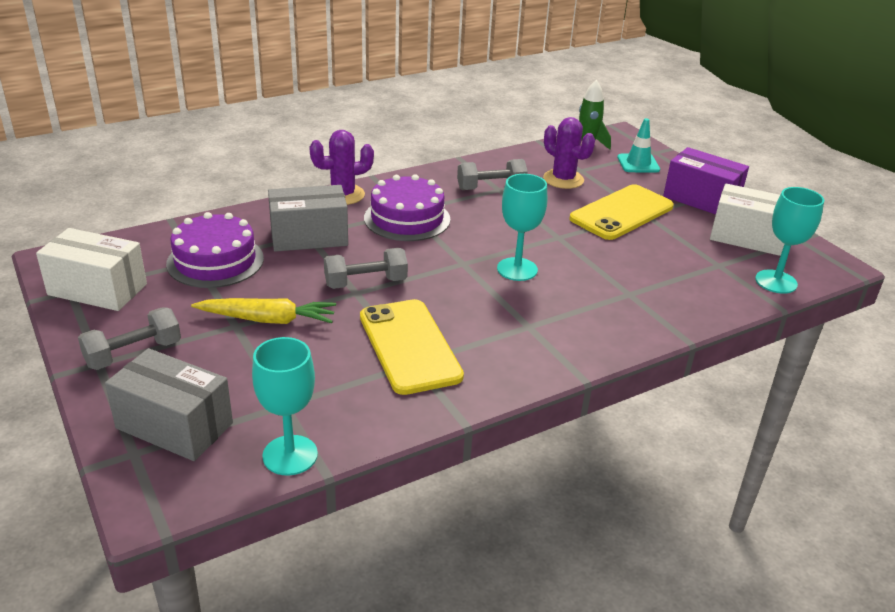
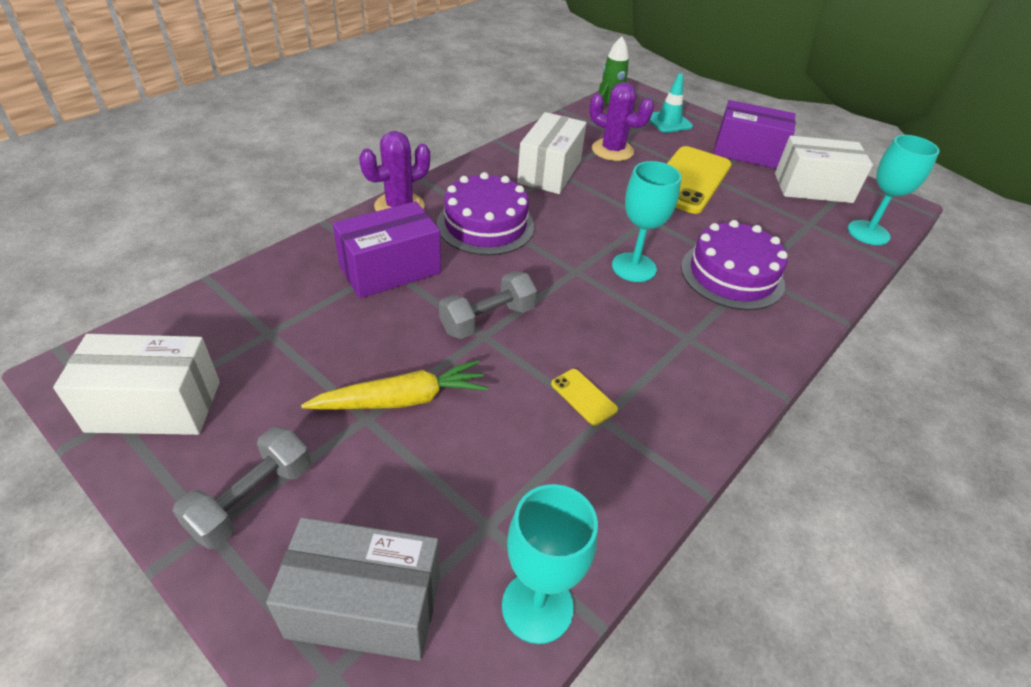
camera: 20 degrees left, 10 degrees up
(215, 261) = (293, 327): purple cake -> purple cake (732, 275)
(309, 237) = (390, 270): grey box -> purple box
(409, 346) = (583, 397): yellow phone -> yellow phone, size x0.42
(491, 188) = (549, 172): grey dumbbell -> white box

